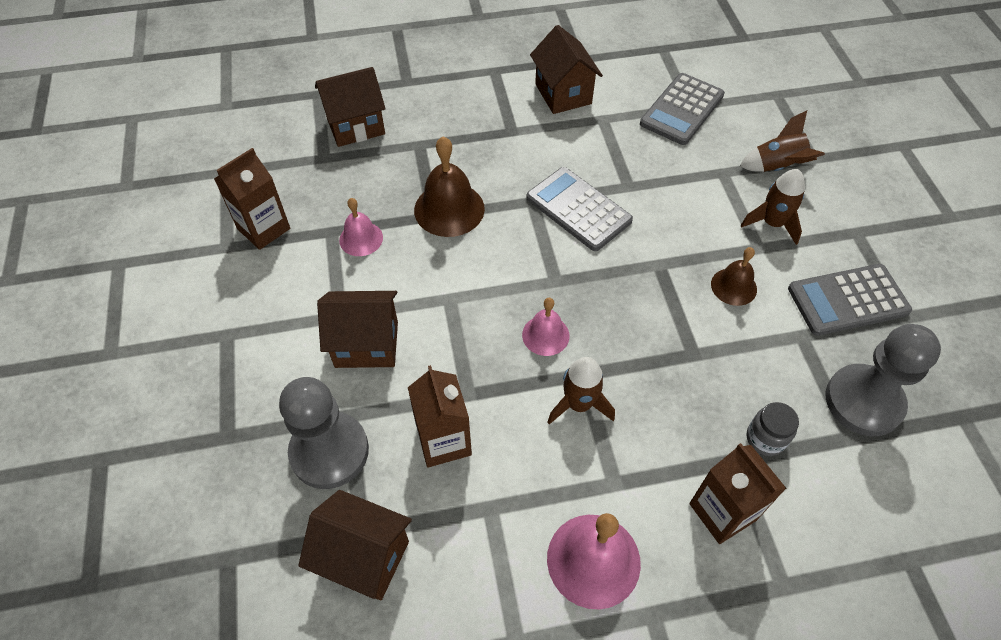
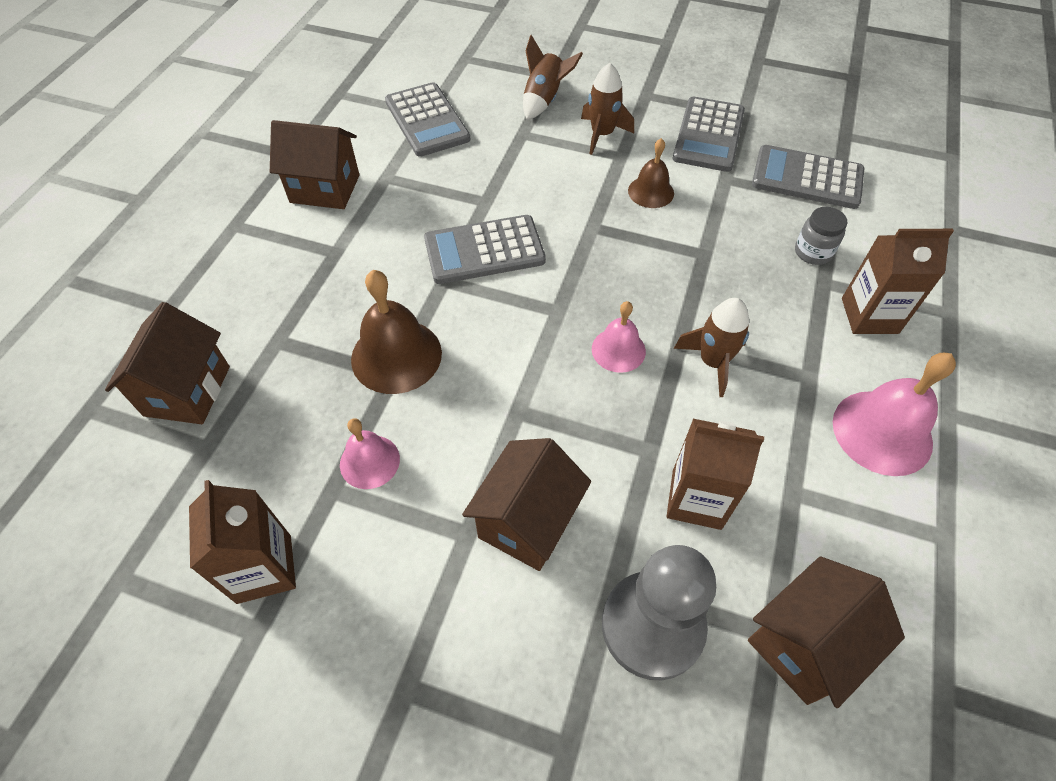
camera: 60 degrees left, 0 degrees up
(863, 401) = (807, 178): grey pawn -> grey calculator

